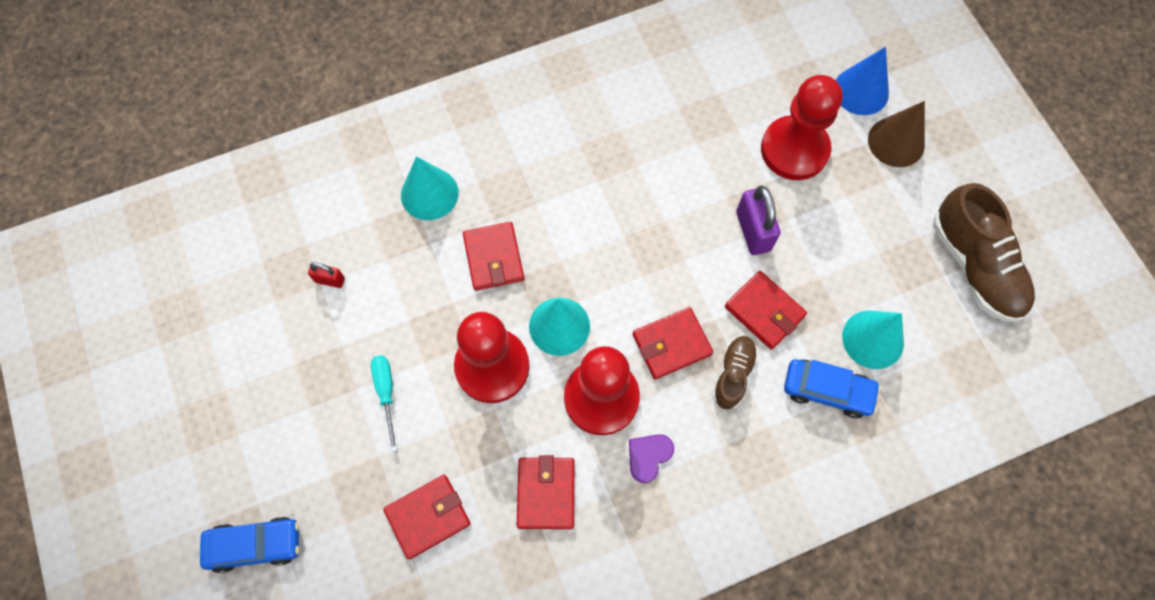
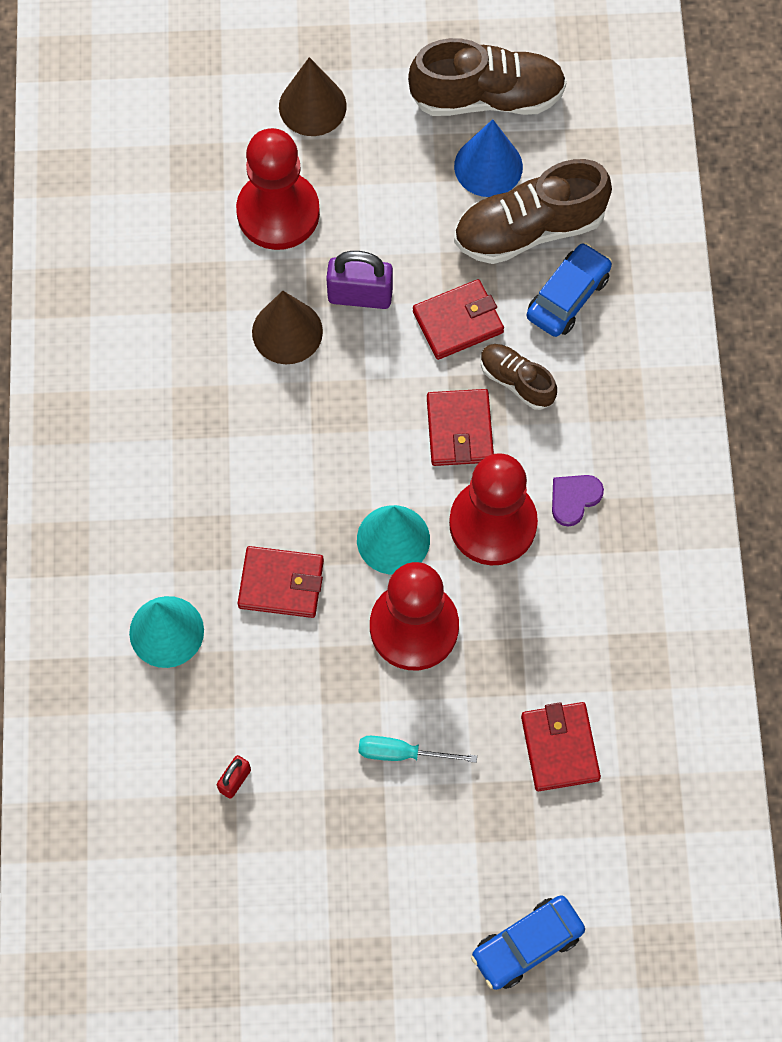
camera: 70 degrees left, 0 degrees up
(255, 545) = (527, 944): blue car -> blue car turned 135 degrees counterclockwise
(546, 493) = (577, 616): red wallet -> none
(648, 456) = (574, 498): purple heart -> purple heart turned 75 degrees clockwise
(699, 190) = (287, 331): none -> brown cone
(861, 91) = (233, 113): blue cone -> blue cone (488, 166)
(873, 339) = (529, 229): turquoise cone -> brown shoe

